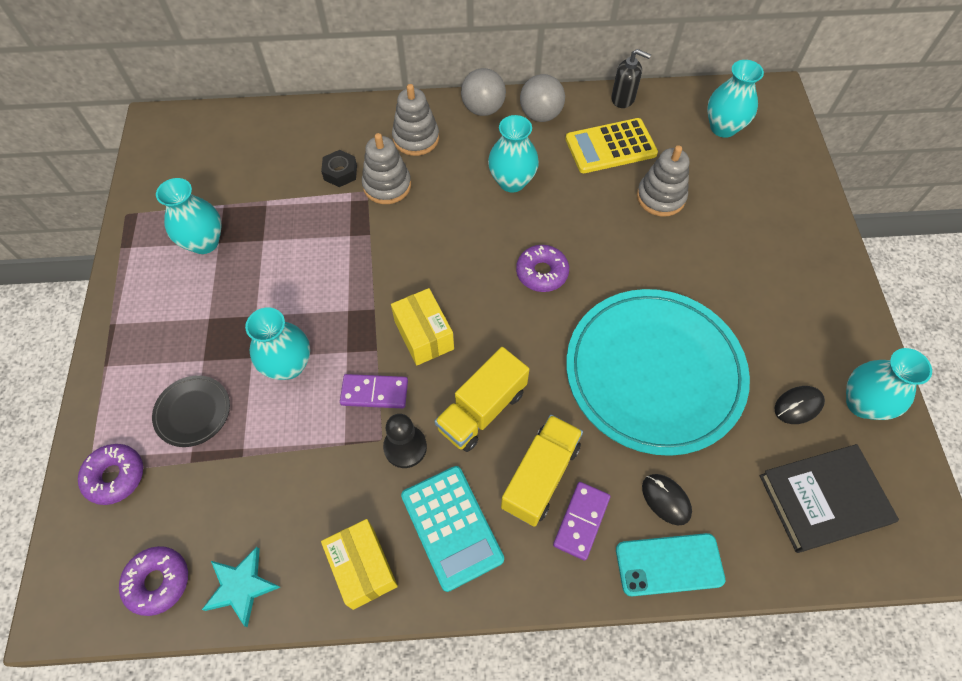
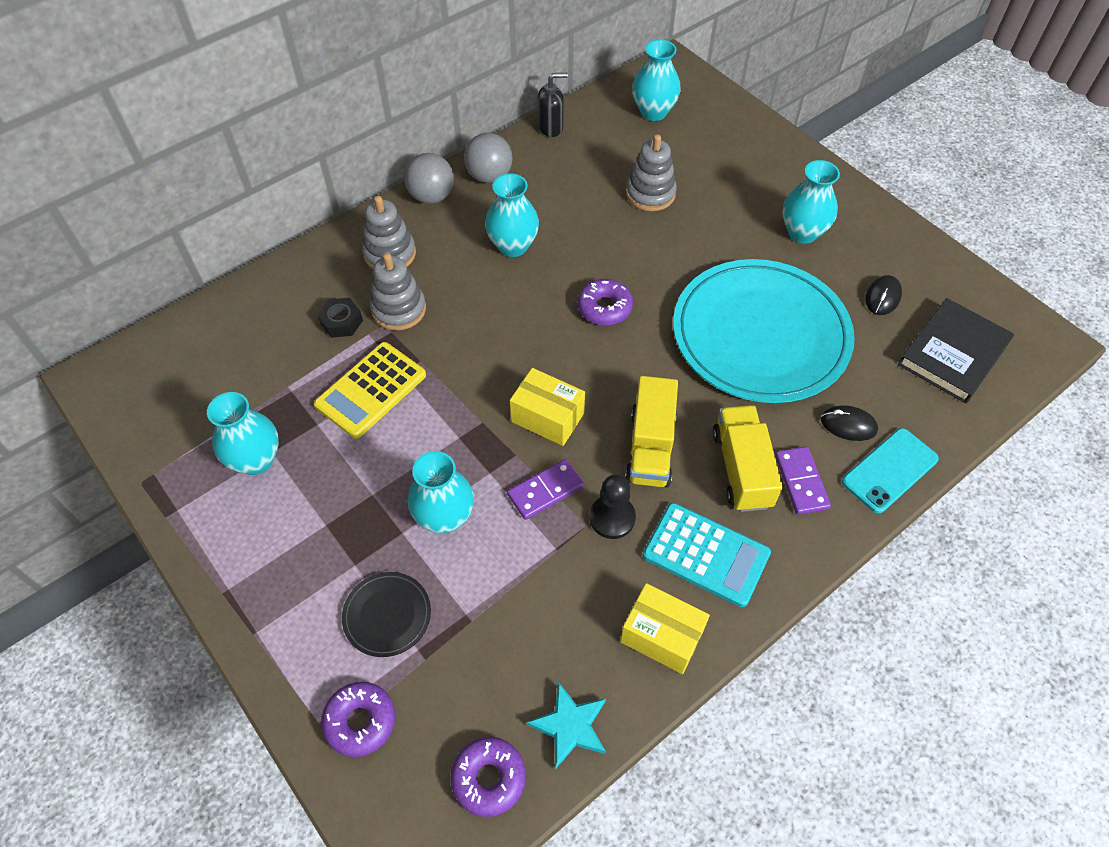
camera: 35 degrees left, 5 degrees down
(610, 147) = (574, 173): yellow calculator -> yellow calculator (371, 390)
(862, 403) = (923, 269): turquoise vase -> turquoise vase (802, 233)

